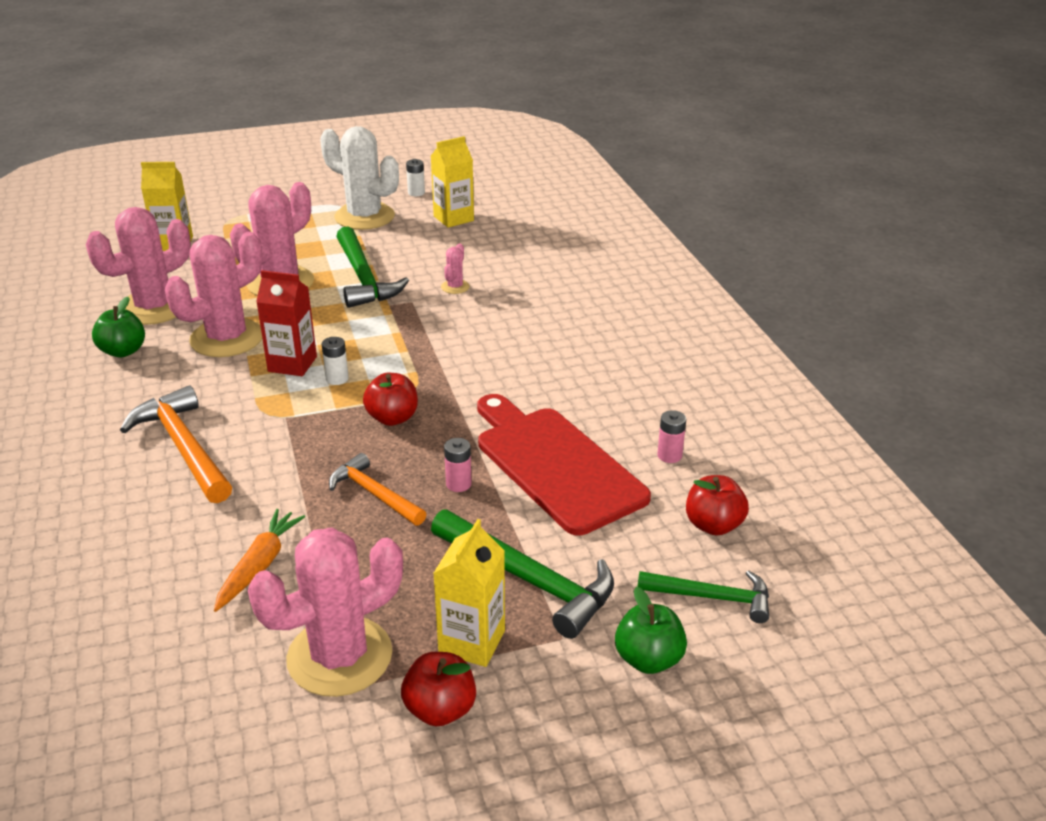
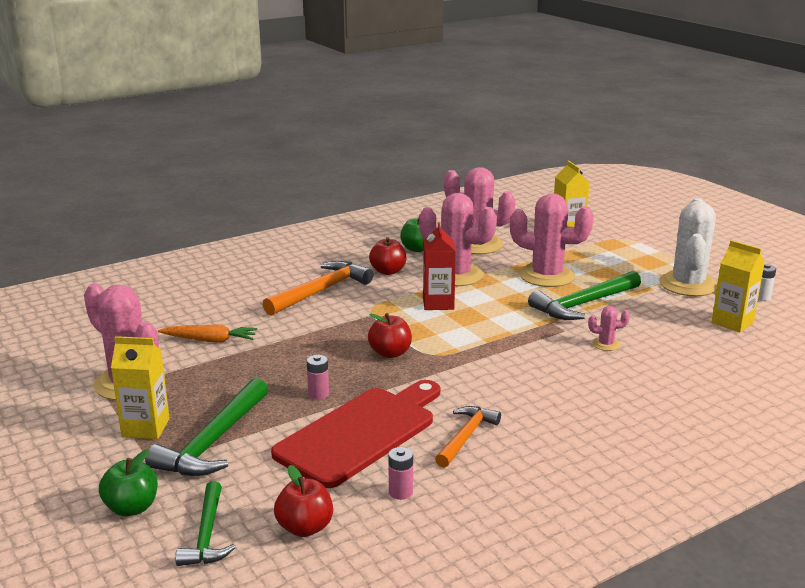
camera: 75 degrees right, 10 degrees down
(337, 379) = (429, 323): white battery -> none
(374, 494) = (295, 363): orange hammer -> orange hammer (466, 436)
(440, 709) = (83, 426): red apple -> red apple (388, 271)

